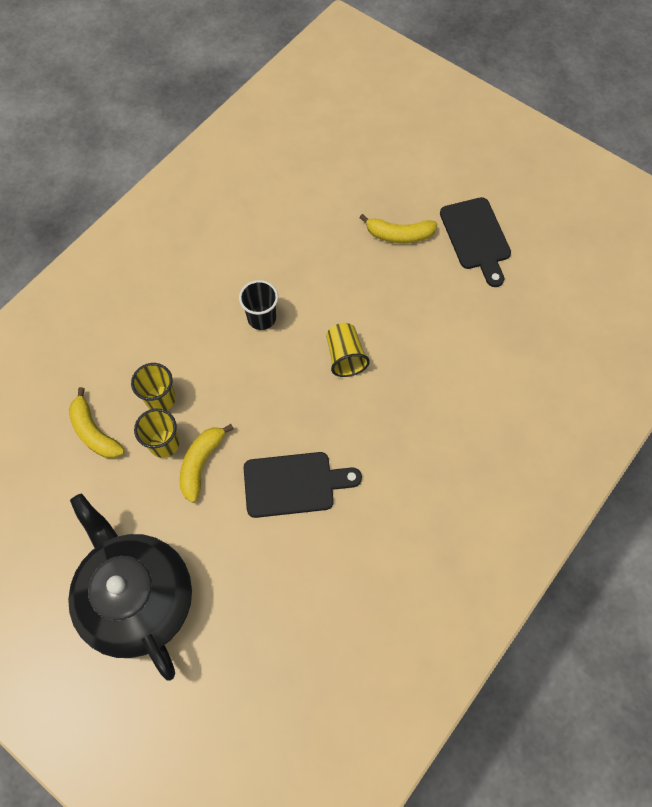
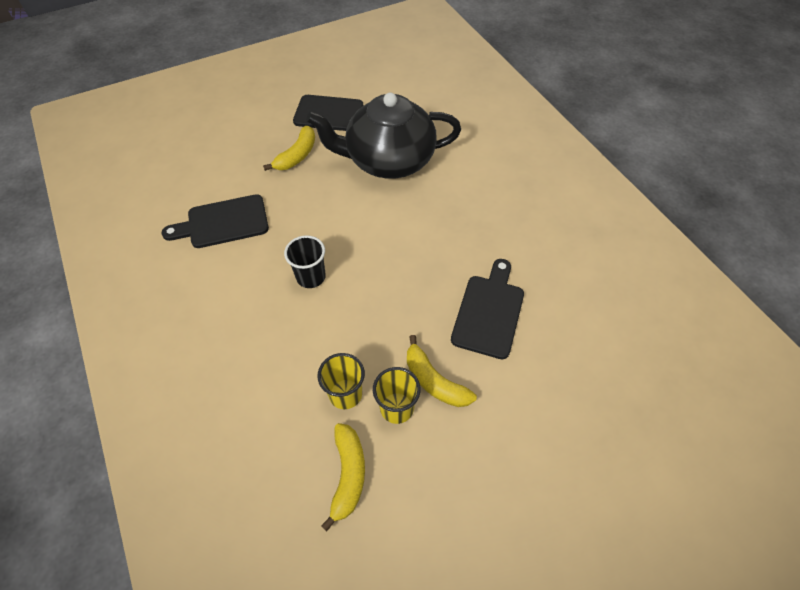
camera: 65 degrees left, 10 degrees down
(94, 432) = (348, 475): yellow banana -> yellow banana turned 75 degrees counterclockwise
(138, 597) = (554, 492): black teapot -> black teapot (388, 160)
(286, 219) = (223, 222): none -> black cutting board
(345, 357) = (387, 231): yellow cup -> none

